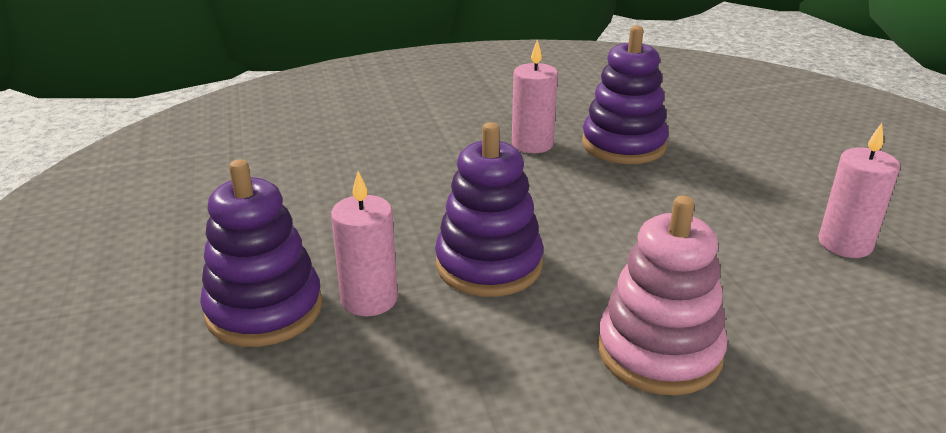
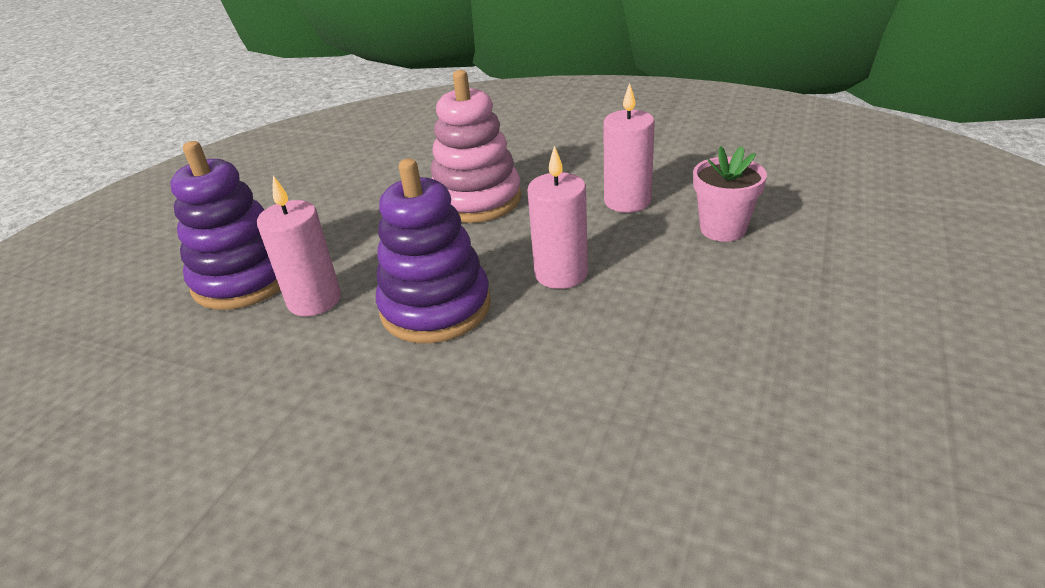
camera: 40 degrees right, 5 degrees up
(623, 145) = (723, 229): purple stacking toy -> pink flower pot
(659, 352) = (464, 464): pink stacking toy -> pink stacking toy (476, 200)
(845, 244) = (849, 447): pink candle -> pink candle (561, 273)

